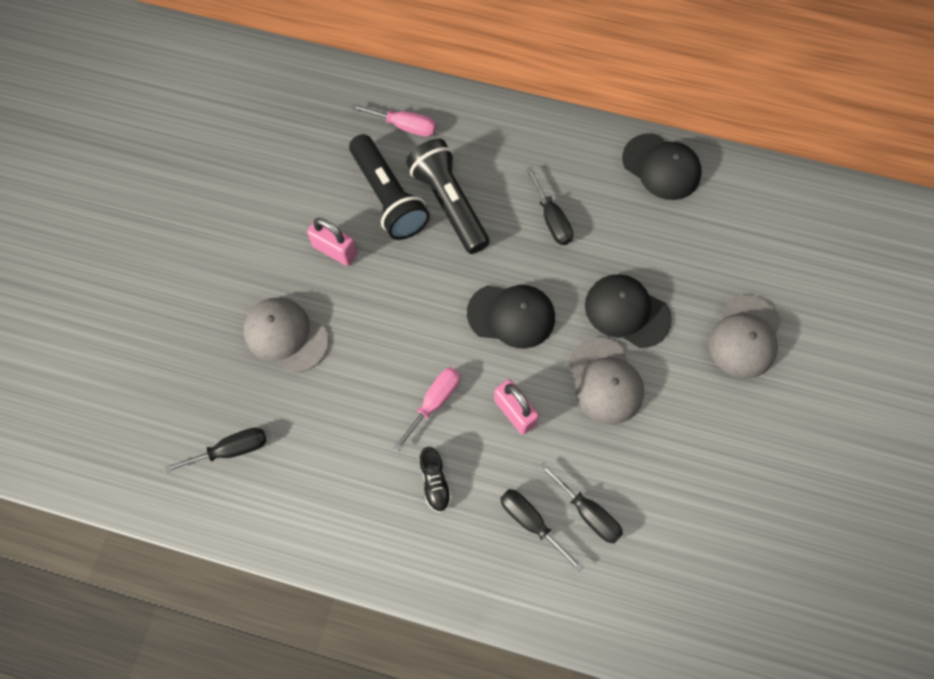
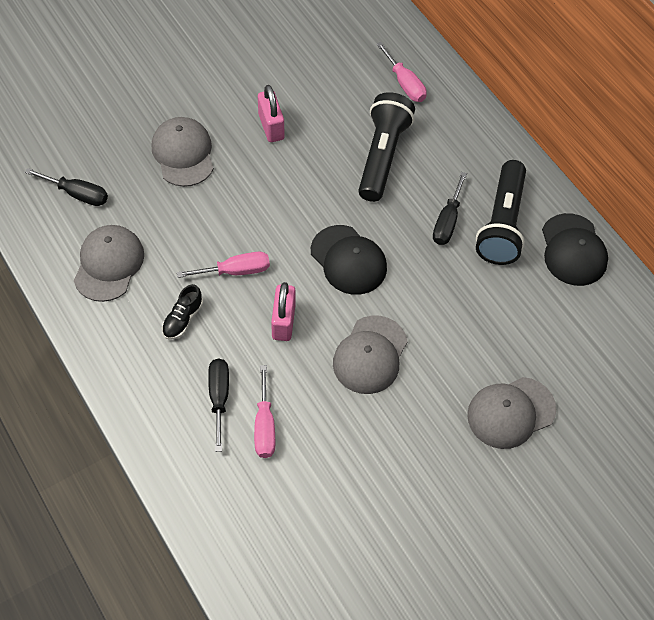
camera: 40 degrees right, 10 degrees down
(324, 489) = (108, 264): none -> grey cap
(388, 197) = (343, 120): black flashlight -> black flashlight (502, 224)
(588, 512) = (264, 426): black screwdriver -> pink screwdriver
(627, 312) = (437, 324): black cap -> none

